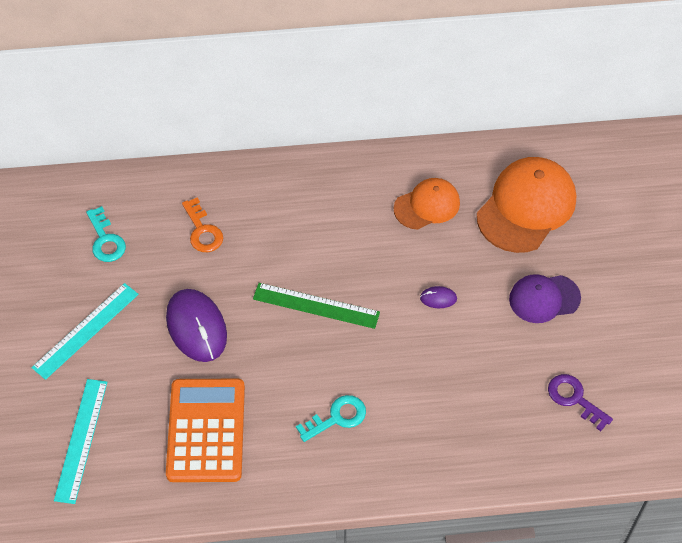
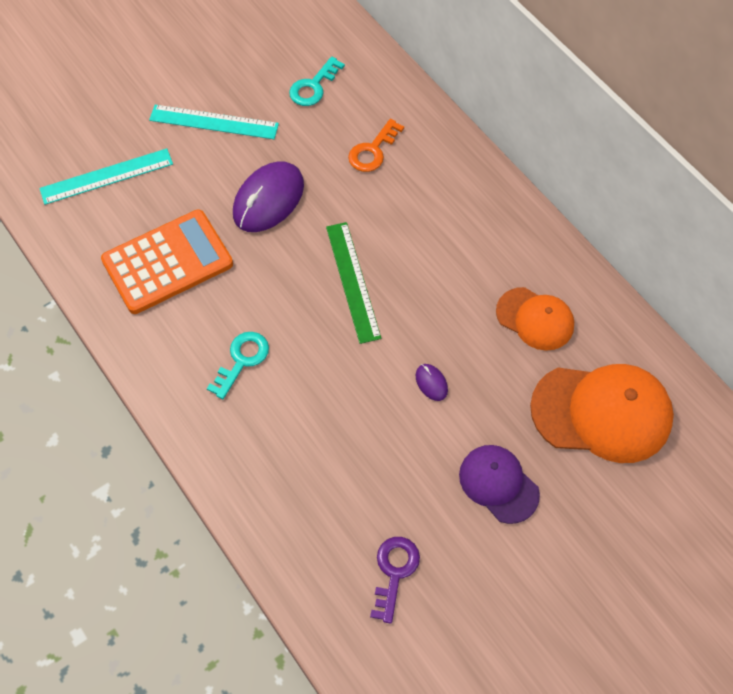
camera: 60 degrees right, 5 degrees up
(337, 417) = (242, 360): turquoise key -> turquoise key turned 90 degrees counterclockwise

